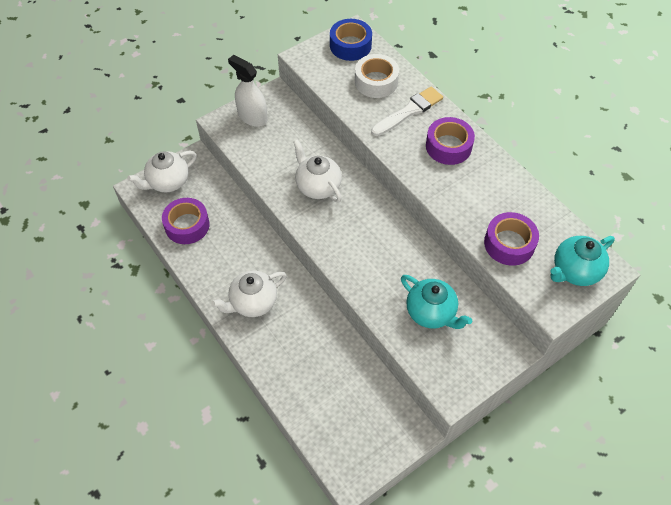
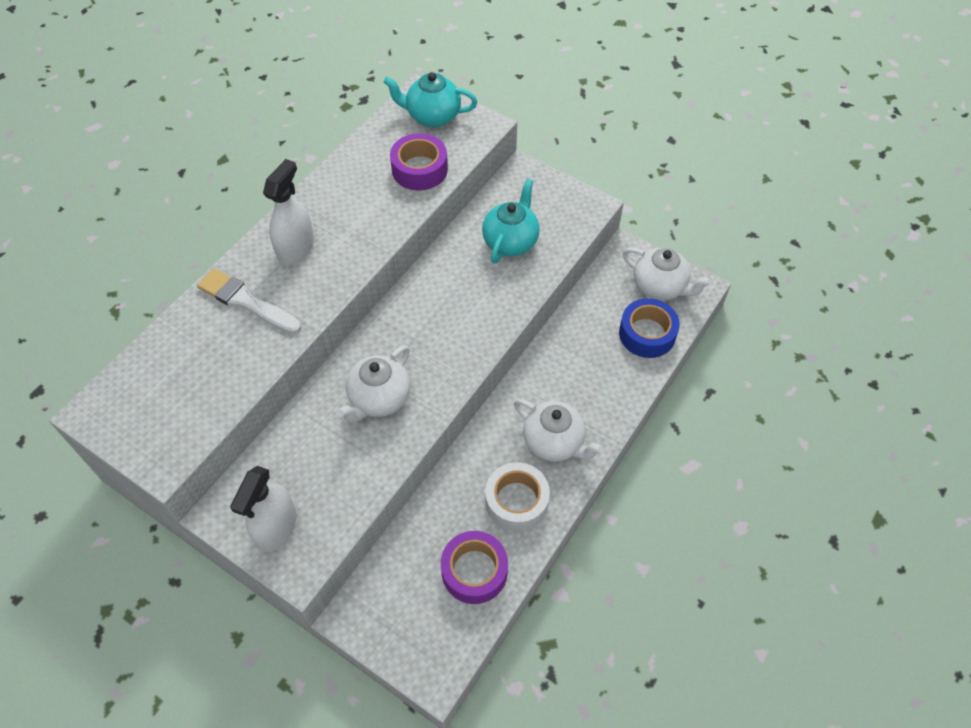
camera: 110 degrees left, 0 degrees up
(168, 182) = (409, 635): white teapot -> white teapot (660, 287)
(350, 45) = (126, 406): blue tape -> blue tape (647, 334)
(376, 81) = (198, 353): white tape -> white tape (516, 501)
(448, 146) = (296, 248): purple tape -> white spray bottle
(574, 271) = (432, 116): turquoise teapot -> turquoise teapot turned 150 degrees clockwise

